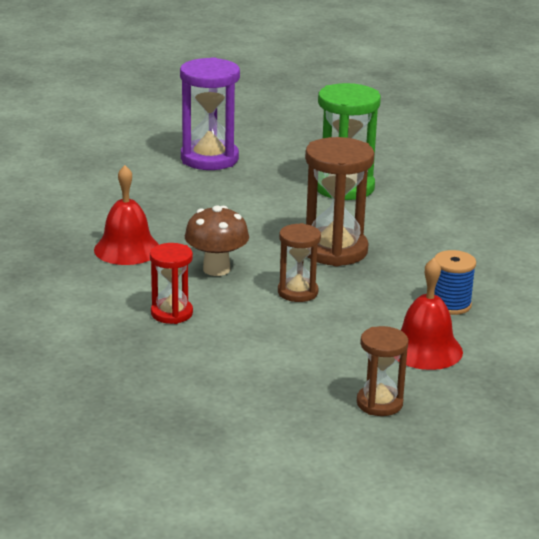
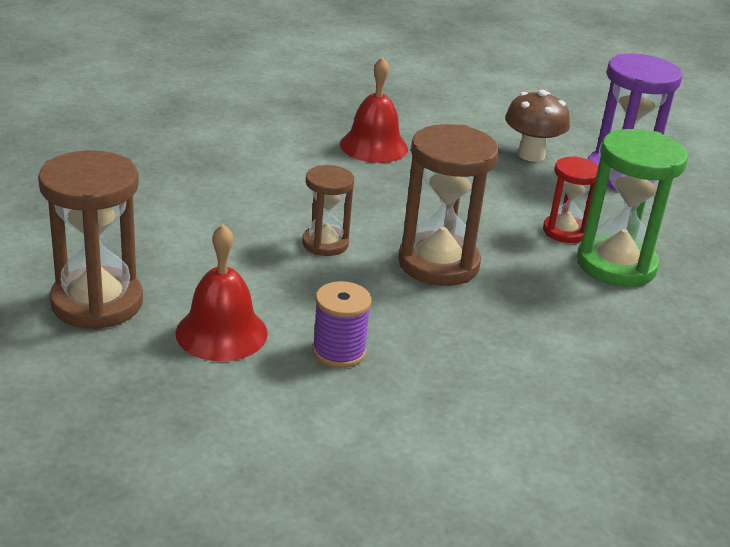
camera: 75 degrees right, 5 degrees up
(171, 313) = (252, 177): red hourglass -> red hourglass (564, 231)
(216, 269) = (355, 194): brown mushroom -> brown mushroom (531, 155)
(379, 403) = (97, 303): brown hourglass -> brown hourglass, size x1.73
(450, 305) = (339, 351): blue spool -> purple spool

